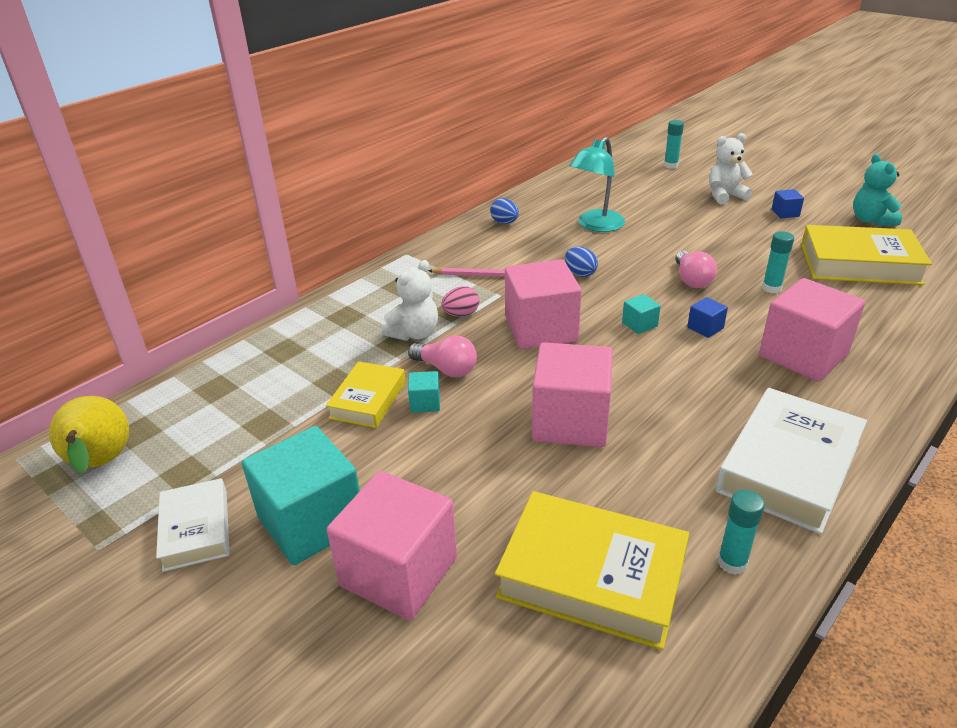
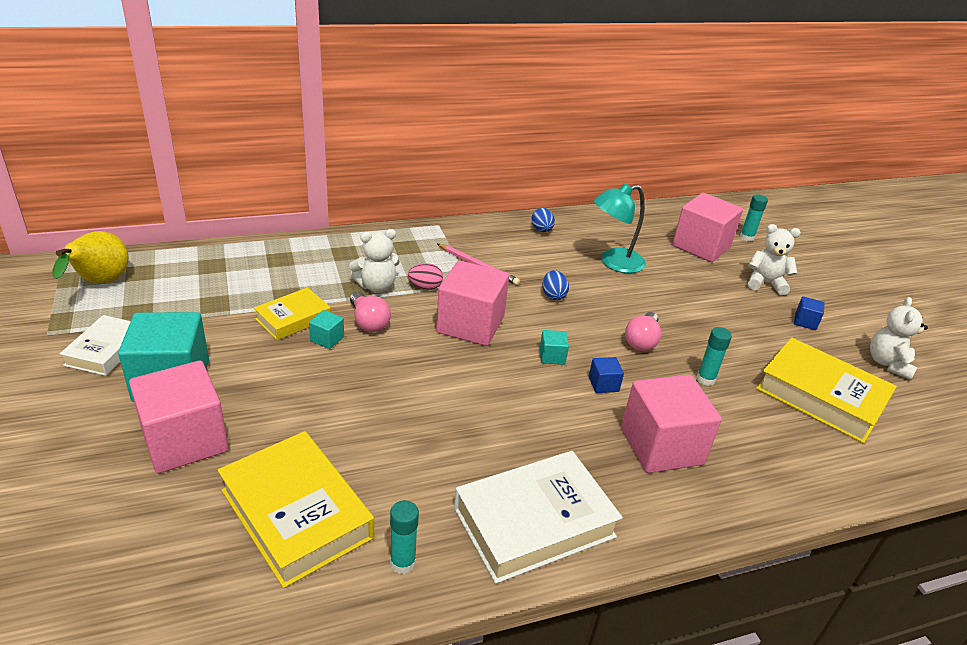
camera: 25 degrees right, 0 degrees up
(570, 421) = (410, 402): pink cube -> pink cube (701, 246)
(871, 220) = (888, 364): turquoise teddy bear -> white teddy bear

